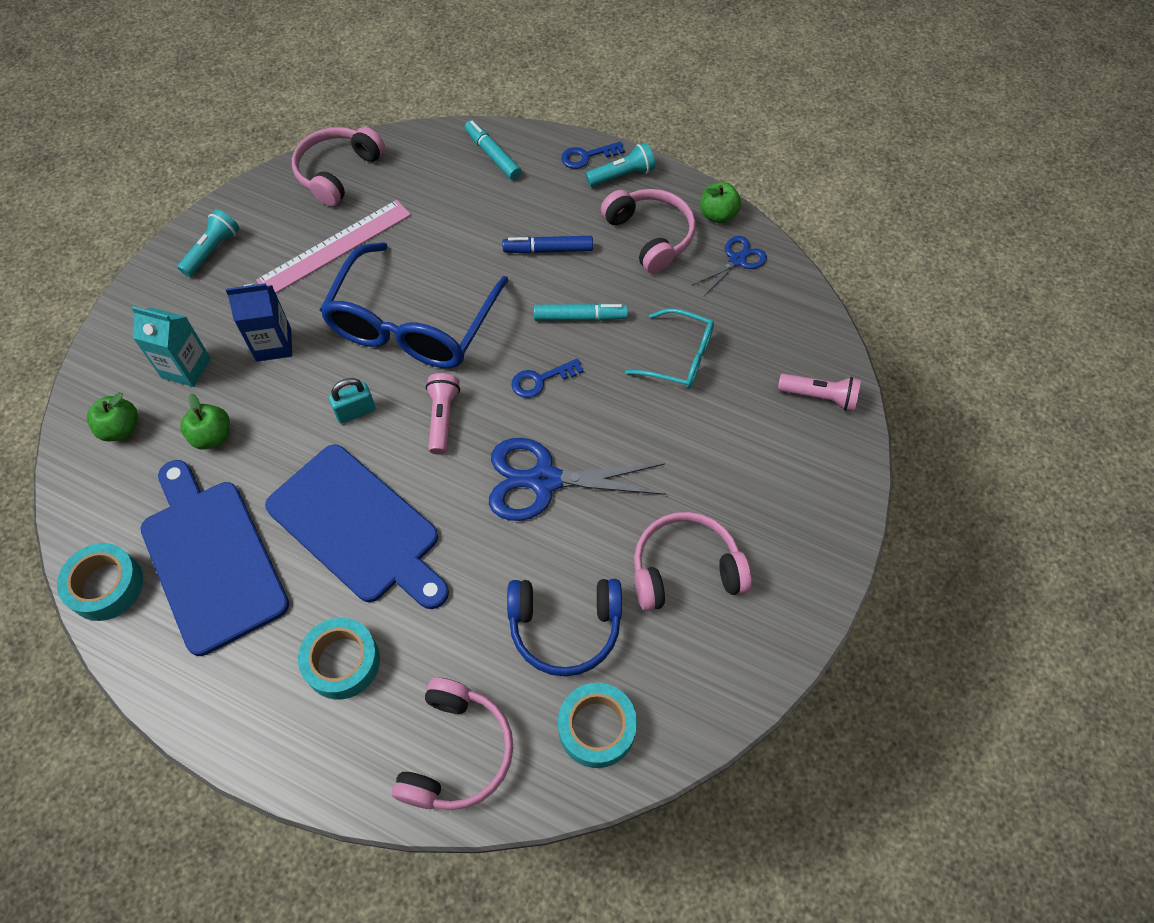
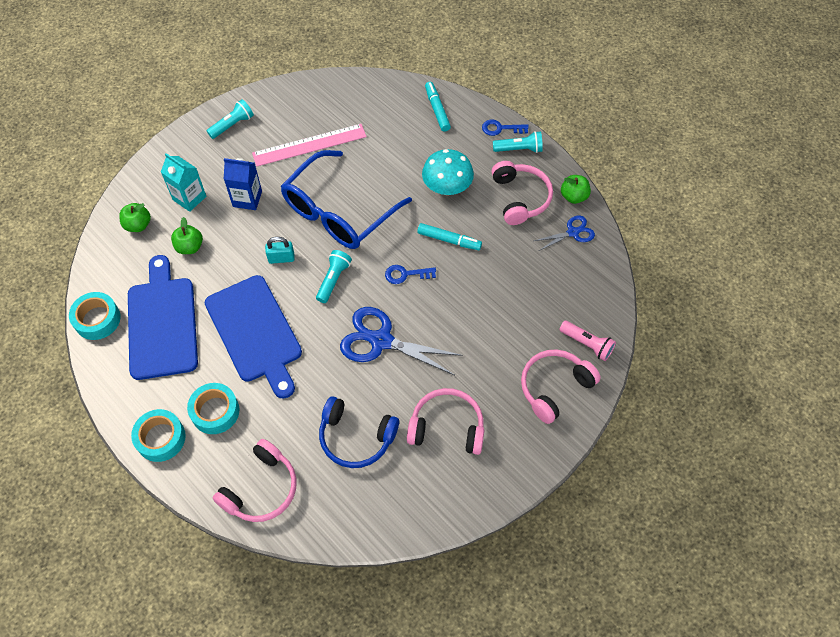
camera: 20 degrees right, 0 degrees up
(338, 172) = (330, 93): pink headphones -> pink headphones (554, 387)
(442, 418) = (333, 279): pink flashlight -> turquoise flashlight
(548, 250) = (447, 187): blue marker -> turquoise mushroom
(596, 728) = (350, 504): turquoise tape -> turquoise tape (161, 438)
(679, 358) = (503, 288): turquoise glasses -> none

